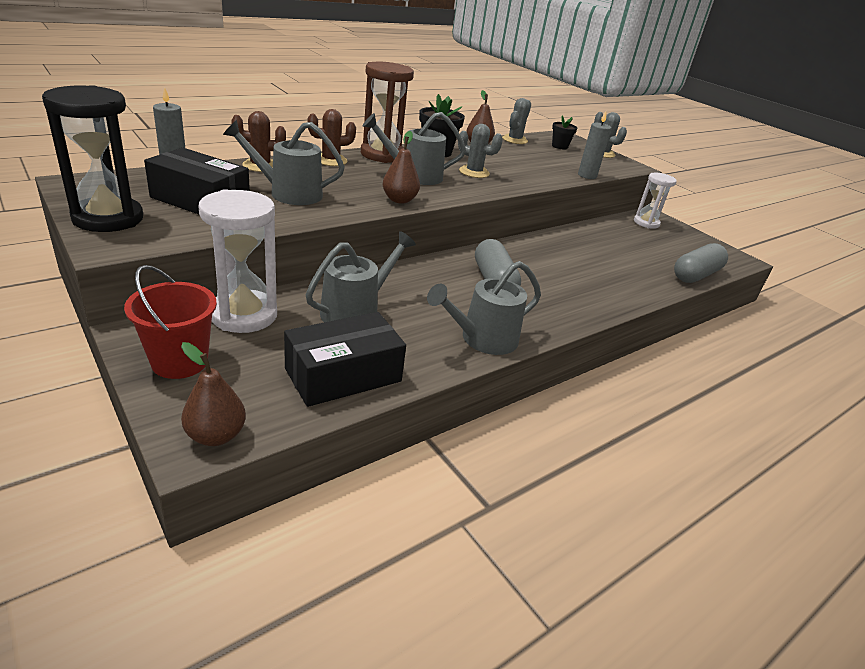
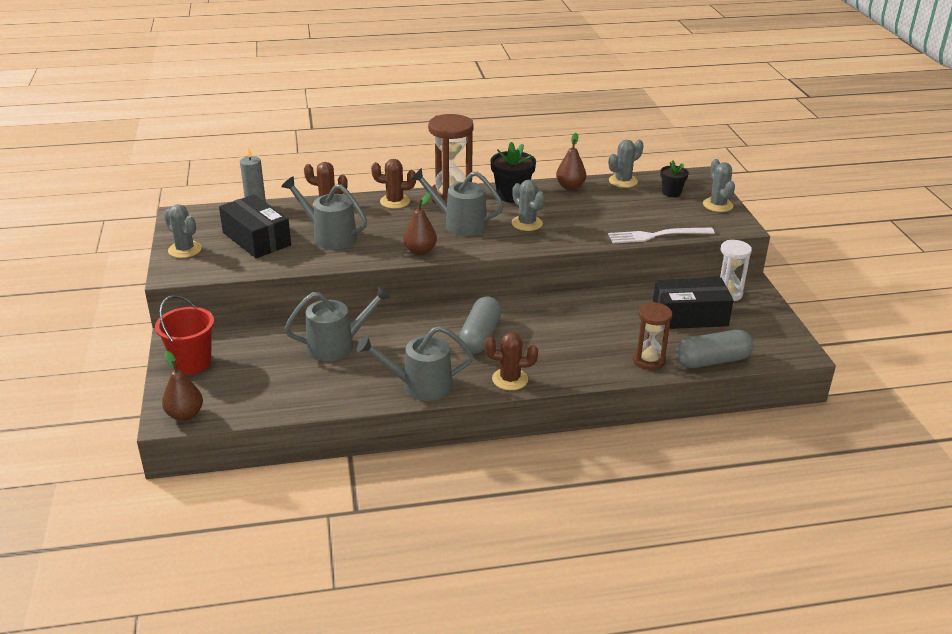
camera: 30 degrees right, 0 degrees up
(108, 218) = (185, 250): black hourglass -> grey cactus
(244, 315) = (254, 335): white hourglass -> none
(343, 375) = (290, 392): black box -> black box (689, 316)
(560, 317) = (510, 379): none -> brown cactus
(587, 176) = (657, 235): grey candle -> white fork
(652, 282) = (648, 360): none -> brown hourglass

